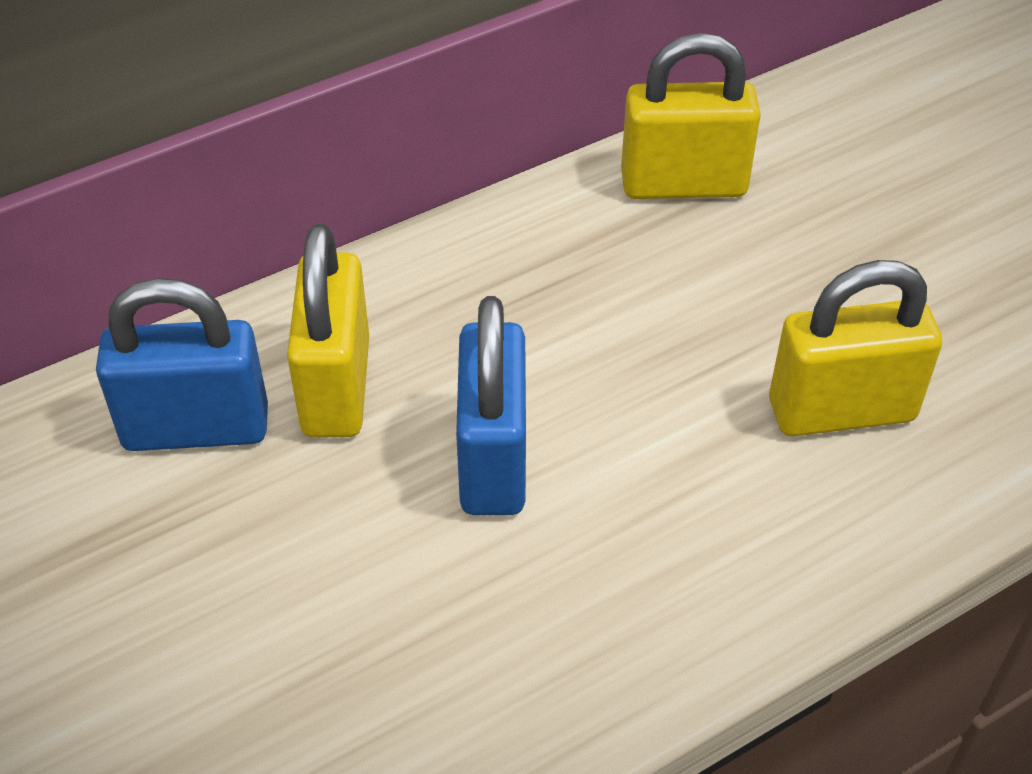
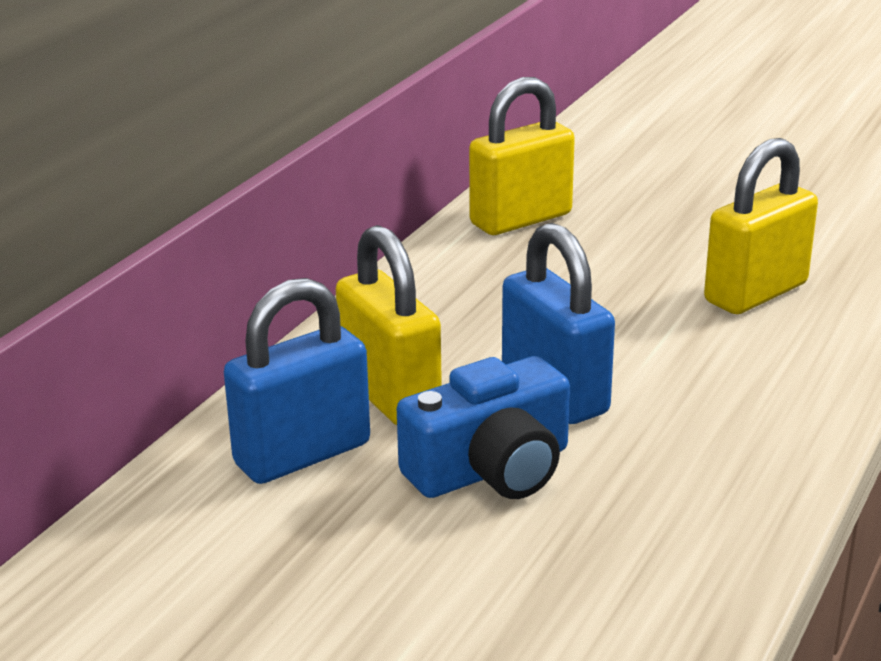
camera: 30 degrees left, 20 degrees down
(343, 535) = (491, 469): none -> blue camera

